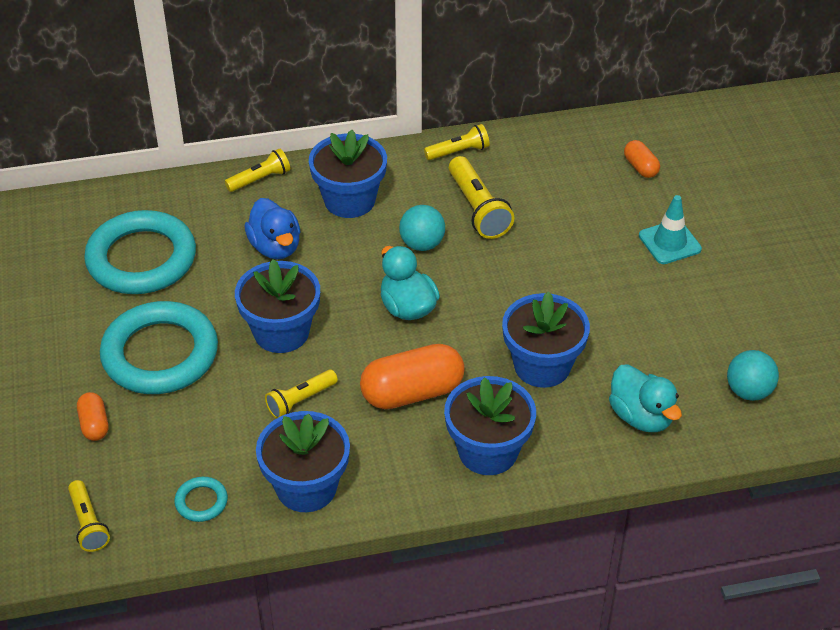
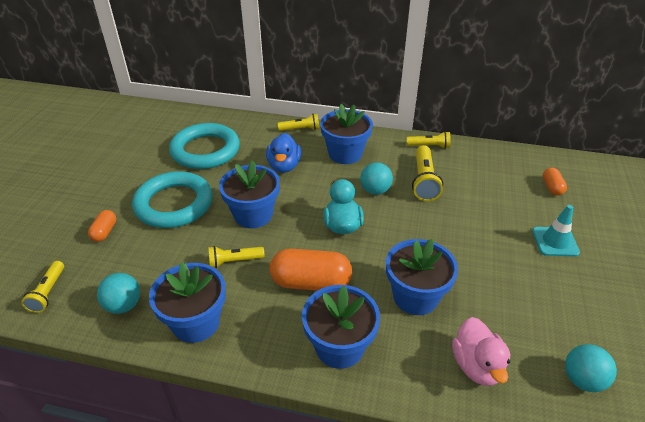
camera: 25 degrees right, 5 degrees down
(201, 502) = (124, 305): turquoise ring -> turquoise ball
(641, 416) = (477, 366): turquoise duck -> pink duck

